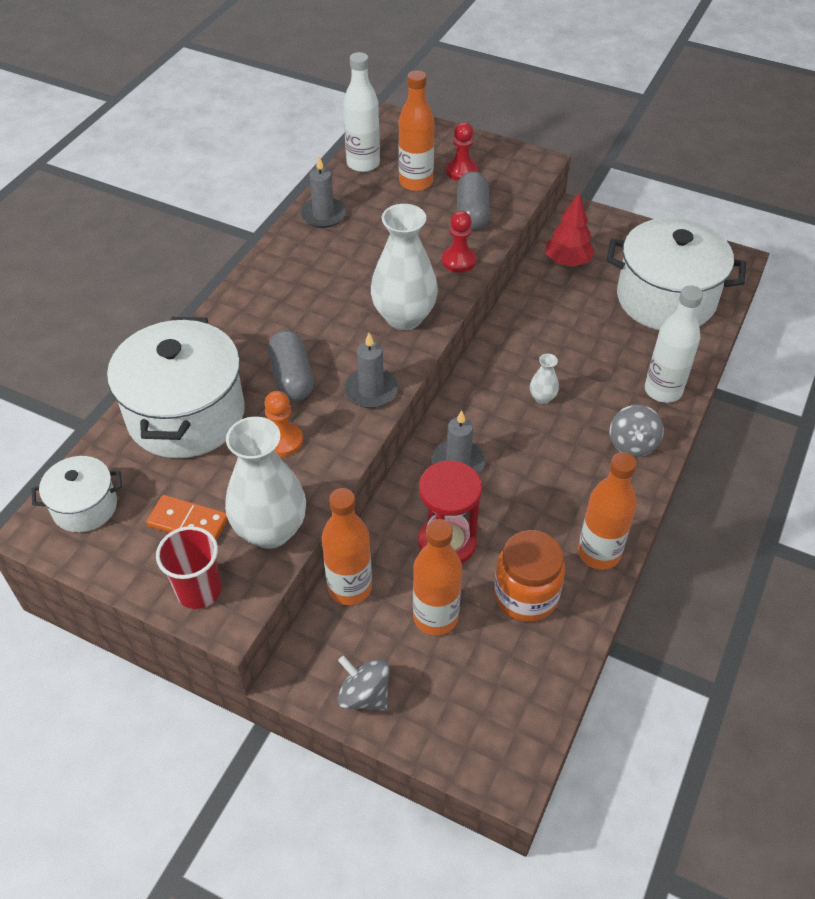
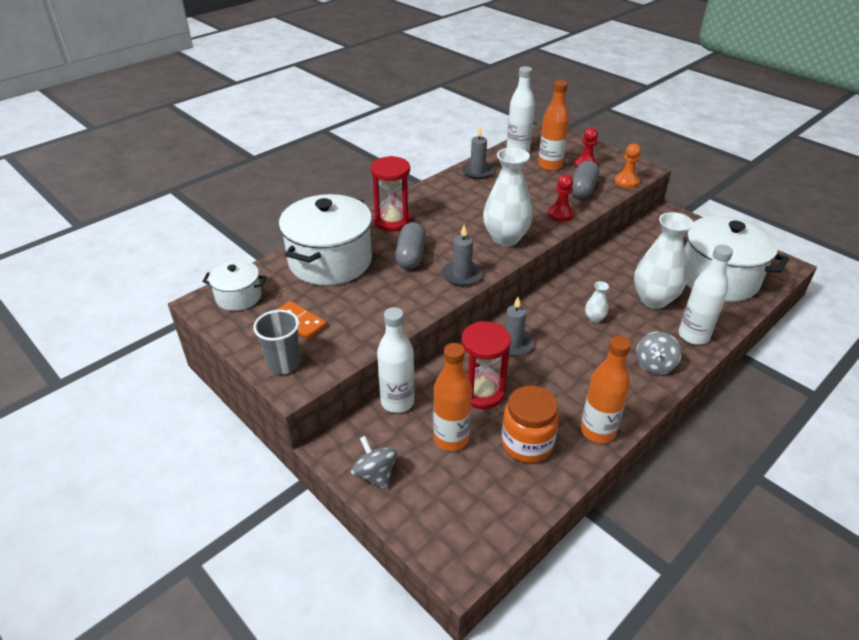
camera: 20 degrees right, 10 degrees down
(199, 590) = (284, 363): red cup -> grey cup
(242, 327) = (392, 221): none -> red hourglass
(270, 530) = (350, 340): white vase -> white vase (653, 299)
(282, 441) = (386, 290): orange pawn -> orange pawn (626, 182)
(349, 587) = (397, 402): orange bottle -> white bottle
(567, 261) = (648, 240): red tree -> none

